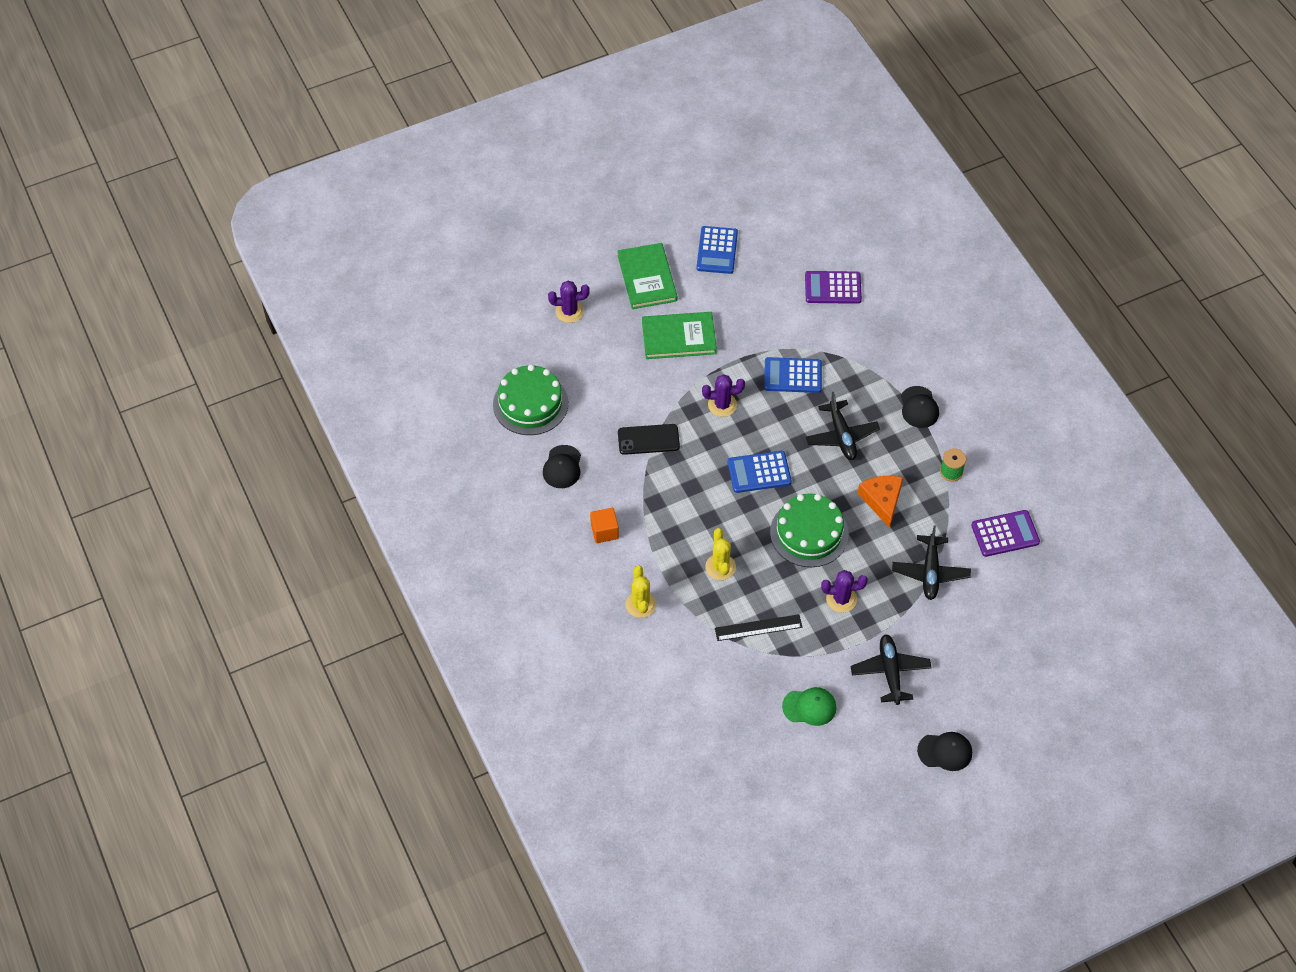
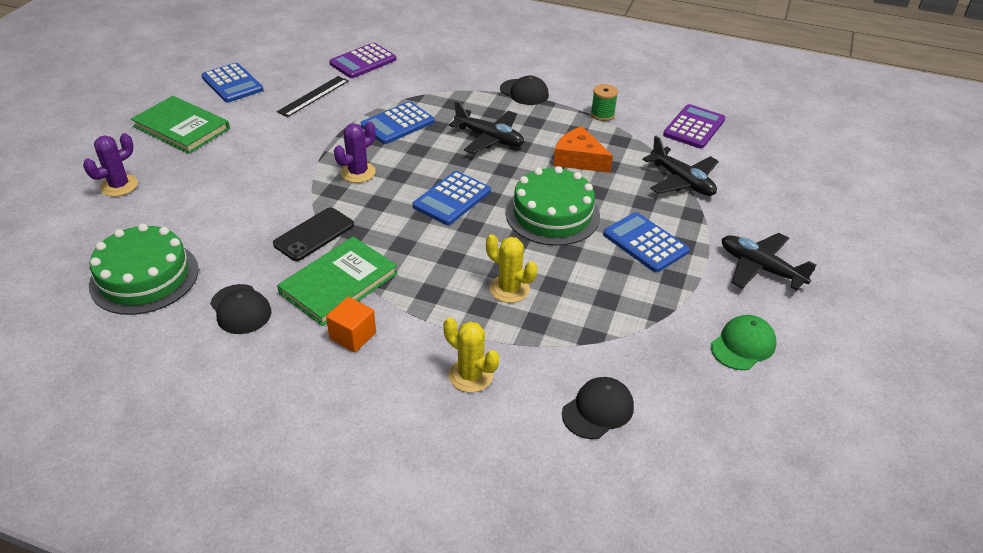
camera: 45 degrees left, 15 degrees down
(679, 337) = (260, 150): green book -> green book (339, 283)
(758, 628) = (609, 313): black ruler -> black ruler (313, 96)
(841, 599) = (645, 243): purple cactus -> blue calculator
(945, 751) = (888, 295): black cap -> black cap (598, 410)

